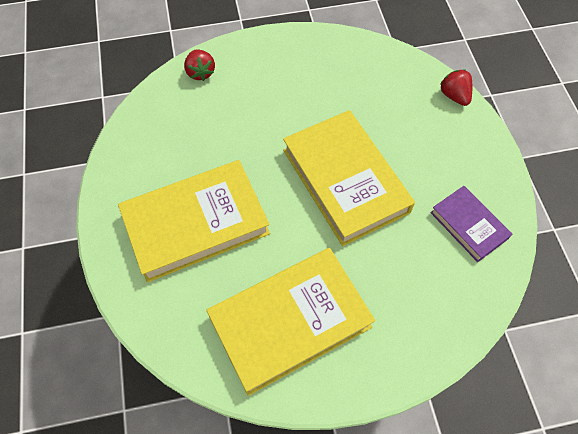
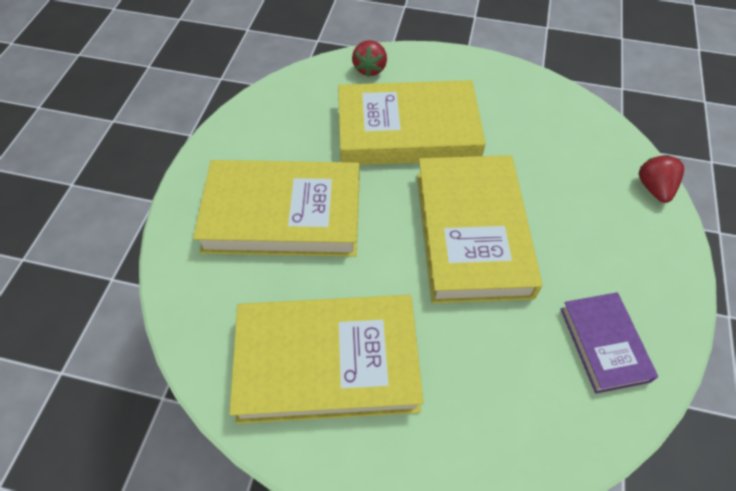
camera: 25 degrees right, 5 degrees down
(258, 116) = (407, 131): none -> yellow book

